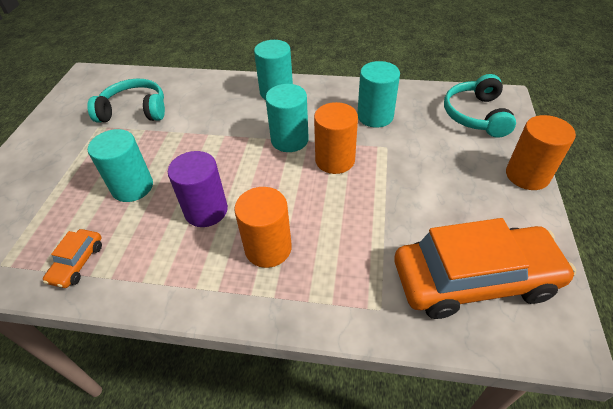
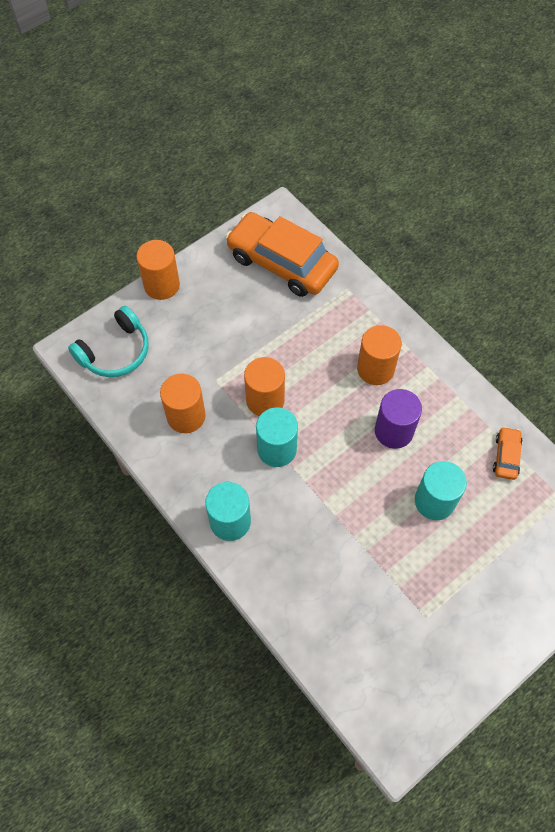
camera: 140 degrees left, 15 degrees up
(77, 263) = (506, 456): orange car -> orange car turned 45 degrees counterclockwise
(134, 110) = (379, 614): turquoise headphones -> none
(375, 116) = (186, 416): turquoise cylinder -> orange cylinder

